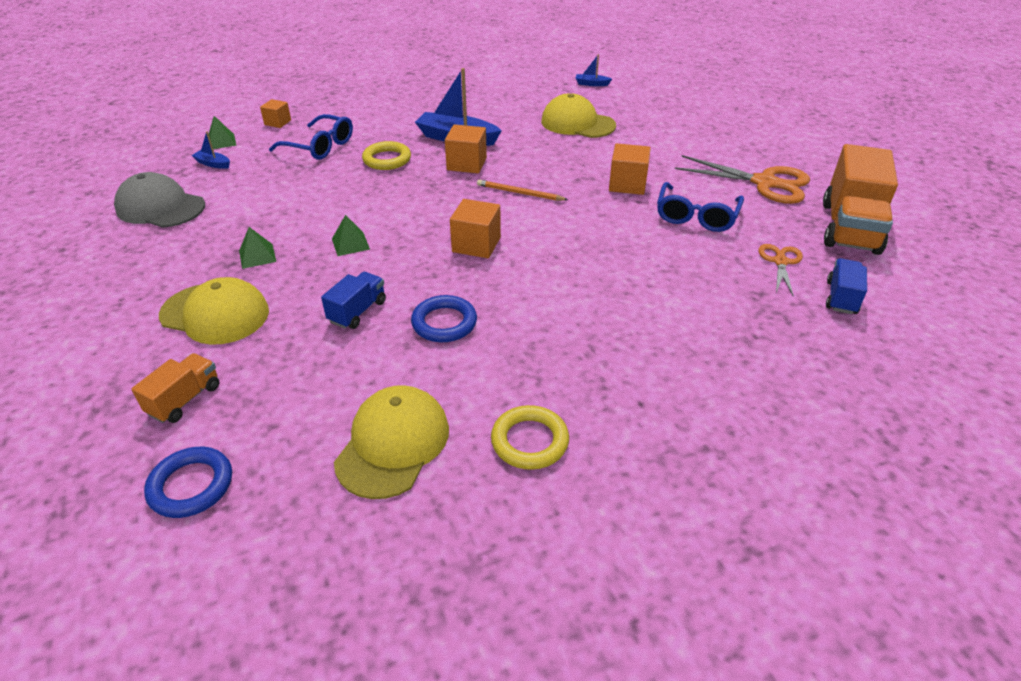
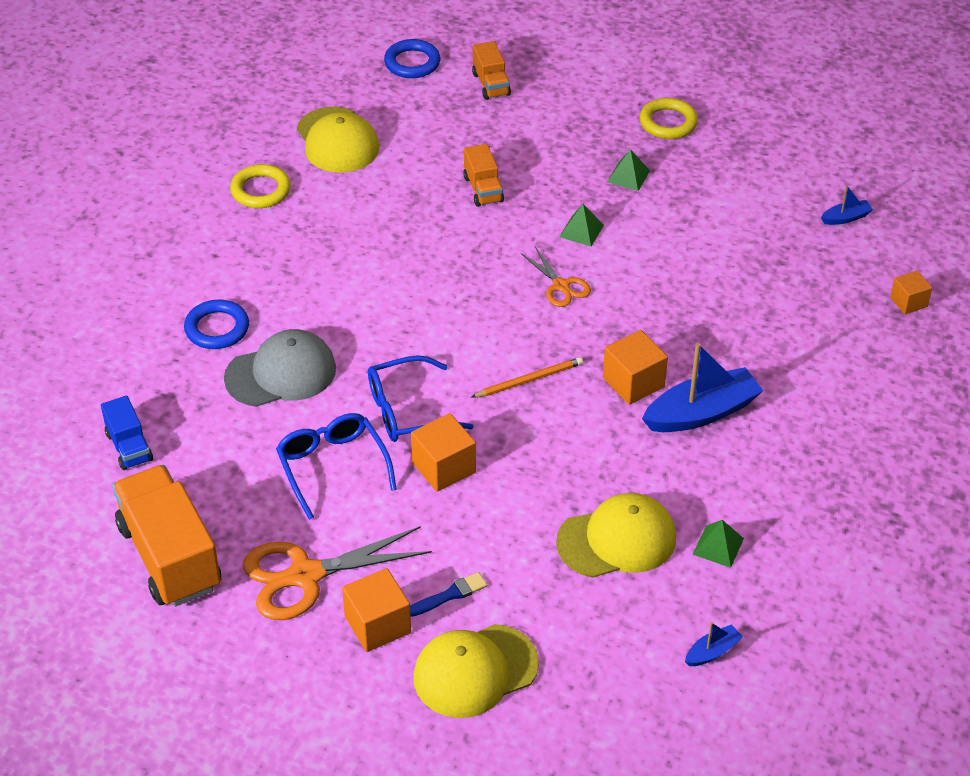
camera: 135 degrees right, 5 degrees up
(160, 207) = (785, 157): grey cap -> grey cap (281, 373)
(215, 314) = (571, 127): yellow cap -> yellow cap (475, 671)
(221, 141) = (899, 243): green pyramid -> green pyramid (718, 546)
(320, 146) = (804, 303): blue glasses -> blue glasses (407, 410)
(357, 311) = (483, 189): blue truck -> orange truck
(387, 159) = (714, 333): yellow ring -> yellow ring (668, 122)
(444, 323) = (412, 221): blue ring -> blue ring (217, 328)
(476, 244) = (484, 297): orange cube -> orange cube (377, 625)
(689, 144) = (450, 595): none -> blue brush
(780, 262) = (208, 457): orange scissors -> orange scissors (561, 286)

